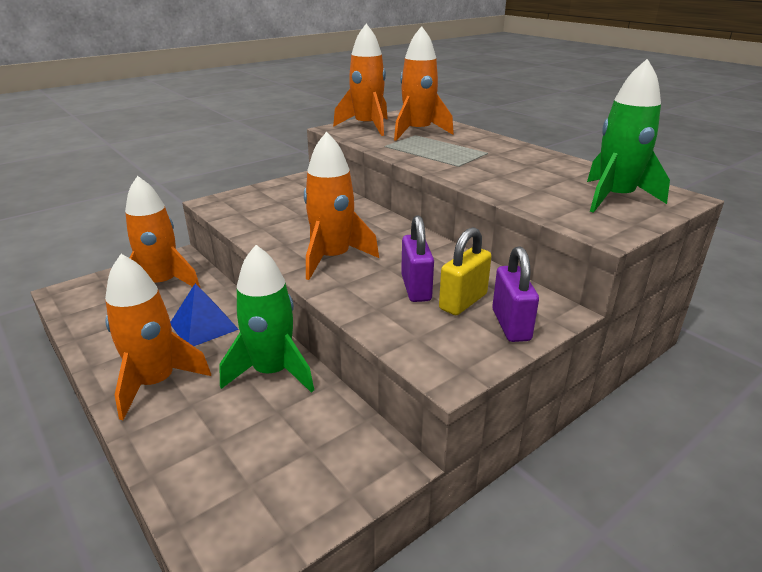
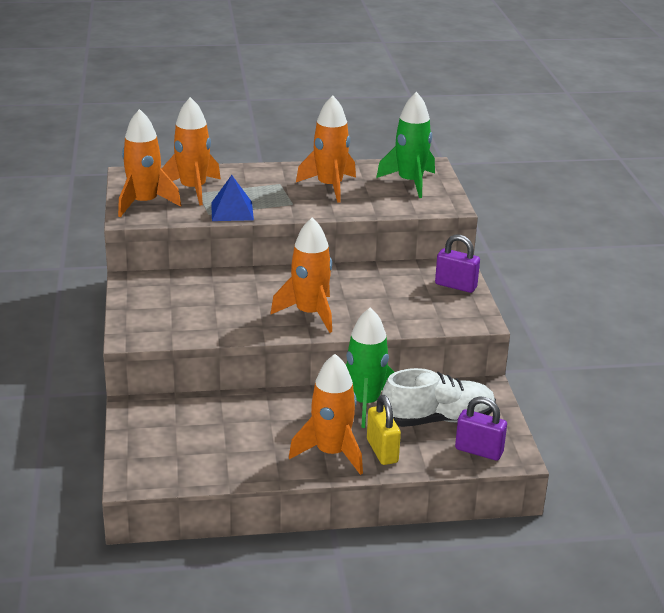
camera: 60 degrees left, 0 degrees up
(162, 284) = (178, 425): orange rocket -> orange rocket (330, 187)
(203, 326) = (274, 418): blue pyramid -> blue pyramid (232, 211)
(277, 442) = (438, 419): none -> white shoe
(416, 288) = (385, 298): purple padlock -> purple padlock (479, 451)
(463, 302) = (417, 289): yellow padlock -> yellow padlock (382, 451)

